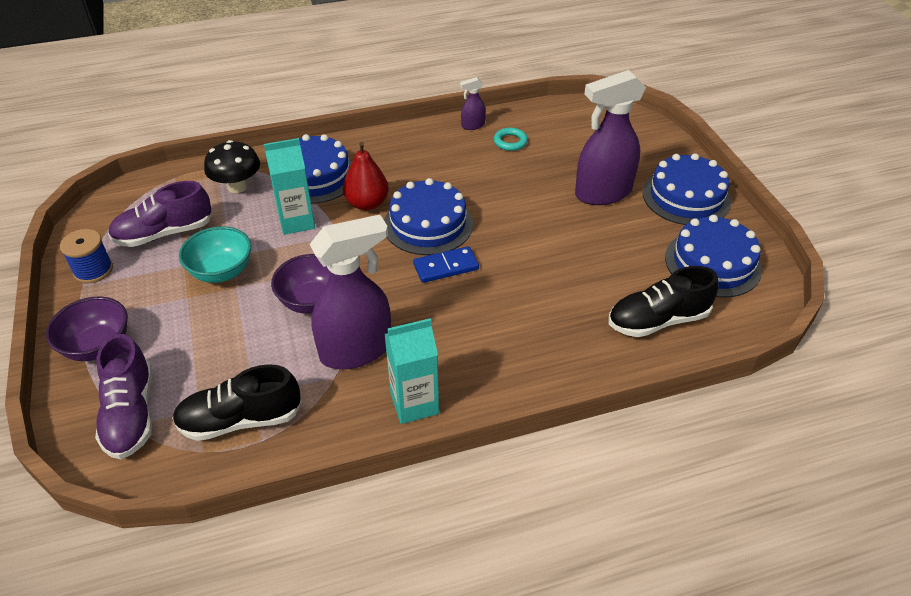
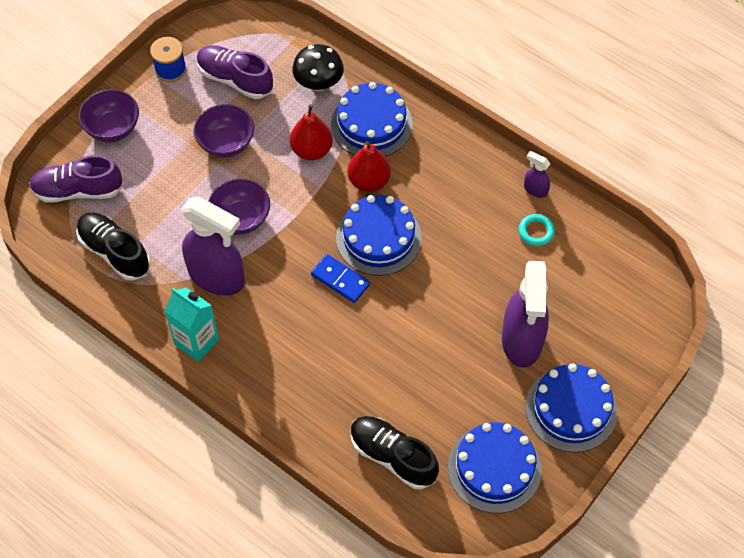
camera: 55 degrees right, 15 degrees up
(131, 414) = (78, 190): purple shoe -> purple shoe turned 45 degrees clockwise
(221, 272) = (226, 143): turquoise bowl -> purple bowl
(296, 221) = (311, 150): turquoise carton -> red pear
(602, 193) = (522, 341): purple spray bottle -> purple spray bottle turned 120 degrees counterclockwise

